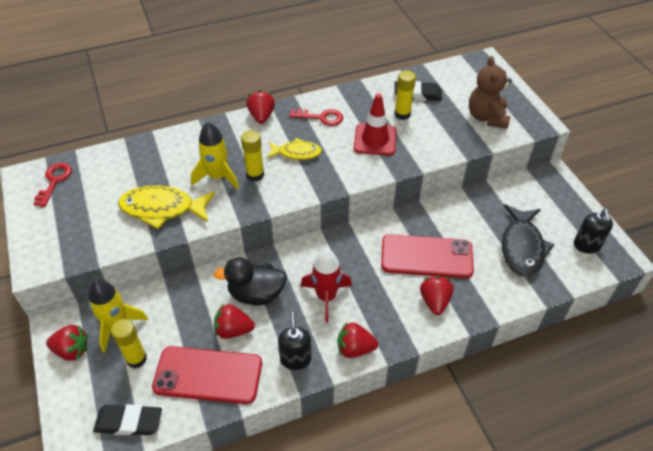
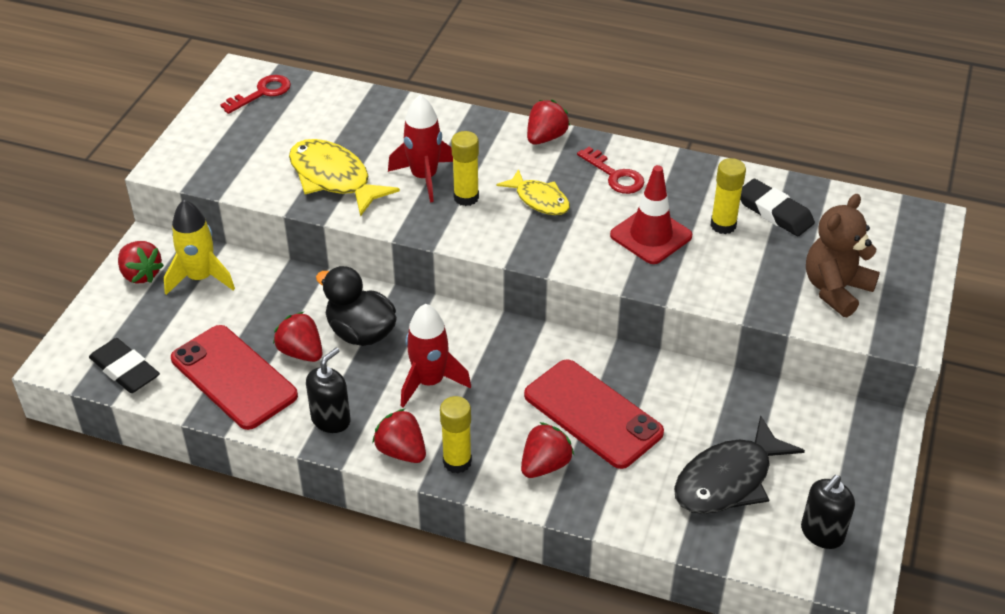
camera: 40 degrees right, 5 degrees down
(136, 359) = (187, 319): yellow glue stick -> yellow glue stick (457, 462)
(218, 177) = (424, 177): yellow rocket -> red rocket

